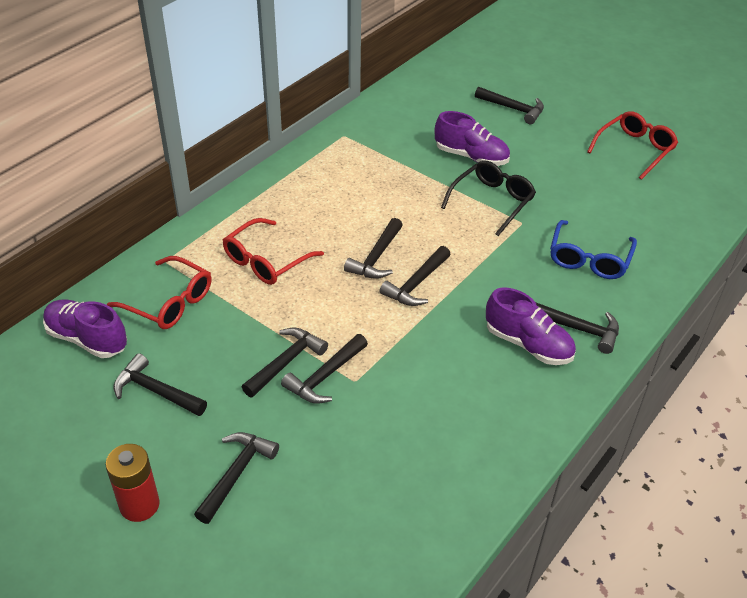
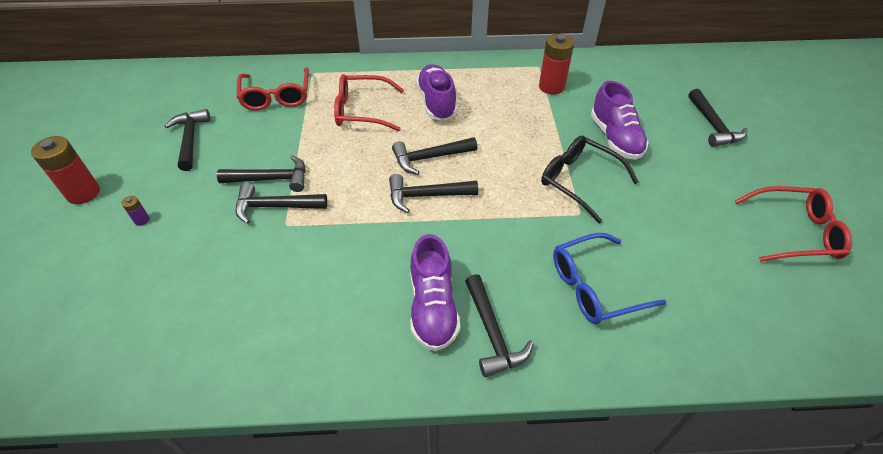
camera: 50 degrees right, 5 degrees up
(87, 339) = (211, 87): purple shoe -> purple shoe (436, 103)
(236, 474) = (142, 220): black hammer -> purple battery
(377, 146) = (551, 87): none -> red battery
(492, 202) = (579, 181): black glasses -> black glasses turned 135 degrees counterclockwise

